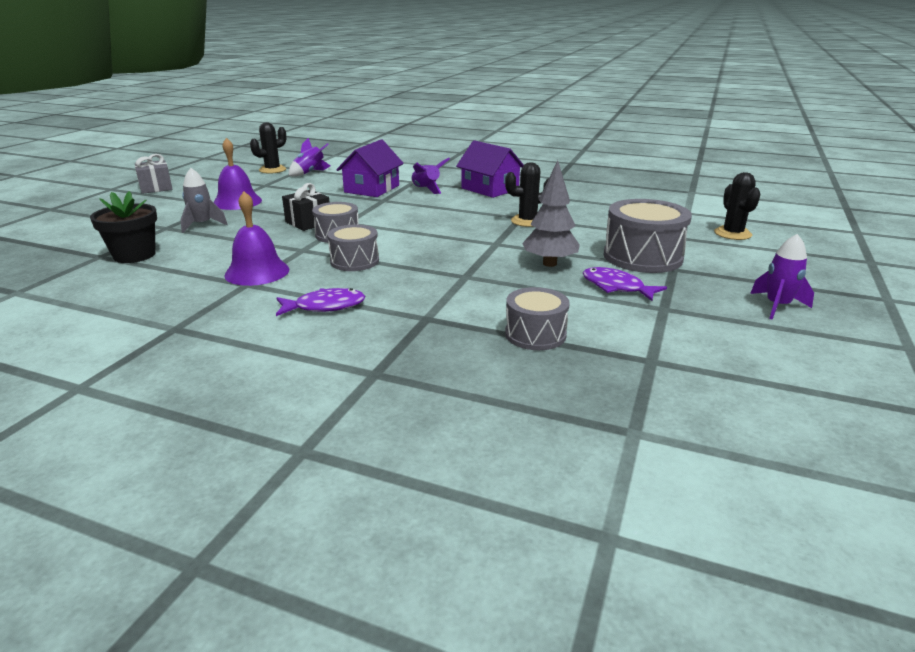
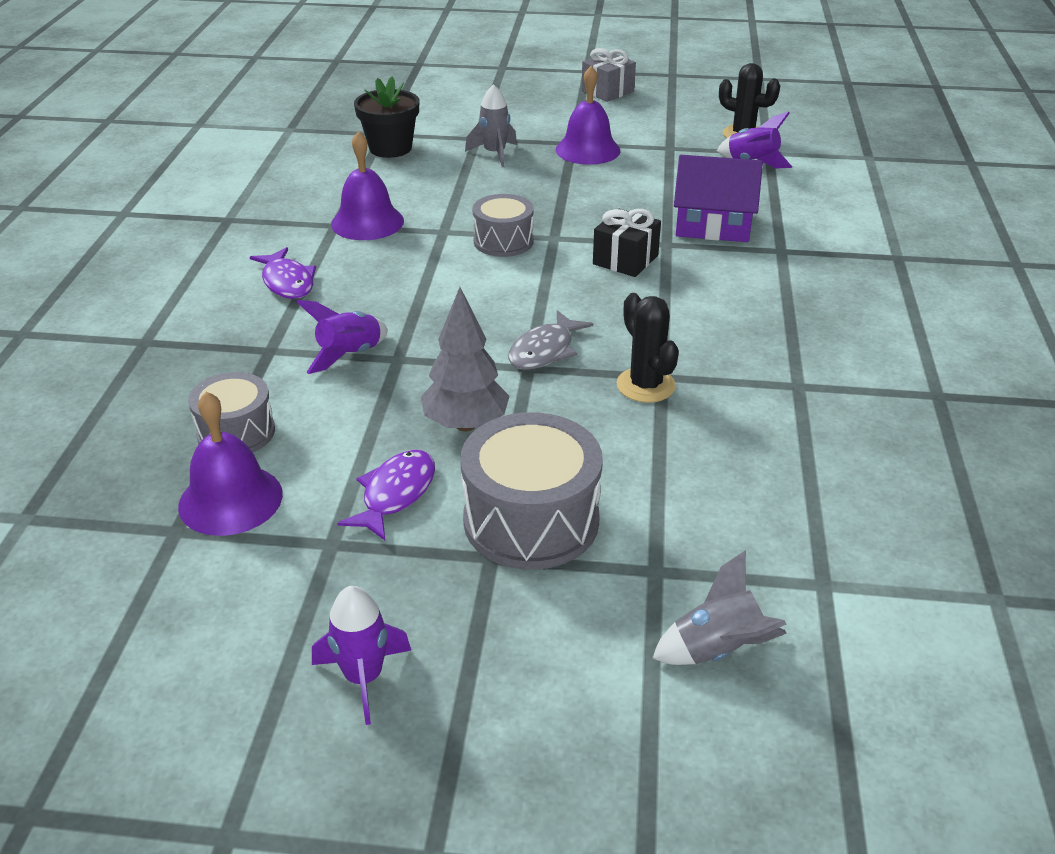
camera: 75 degrees right, 10 degrees up
(308, 222) = (537, 212): black gift -> black gift (625, 260)
(354, 261) = (419, 272): grey drum -> none
(426, 189) = (746, 269): purple rocket -> purple rocket (350, 355)
(480, 238) = (544, 350): none -> grey fish
(490, 189) = (797, 327): purple house -> none
(617, 339) = (230, 499): none -> purple bell
(732, 234) = (717, 650): black cactus -> grey rocket

